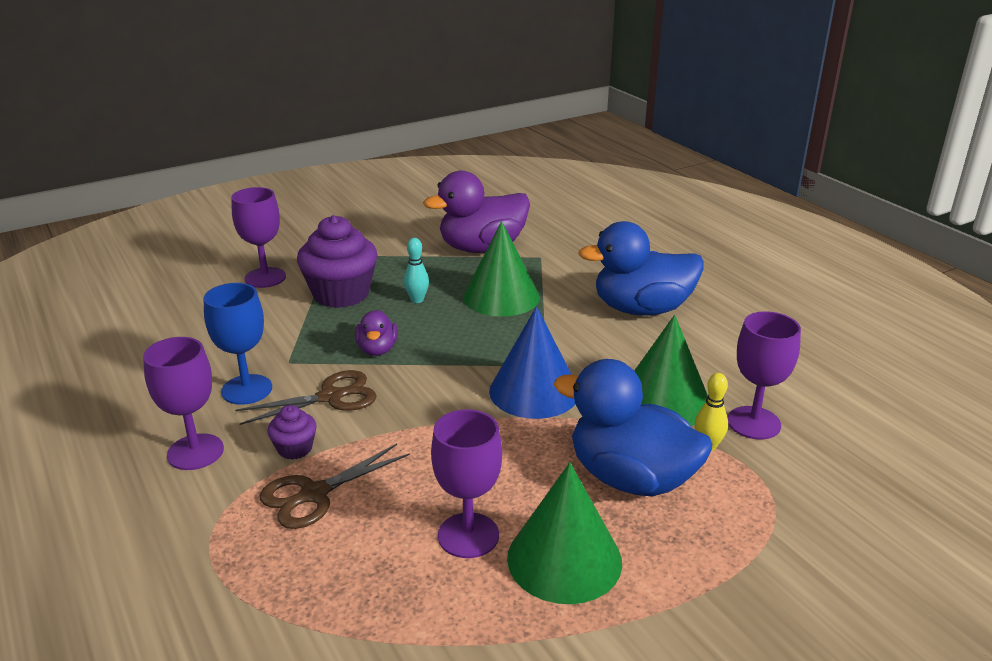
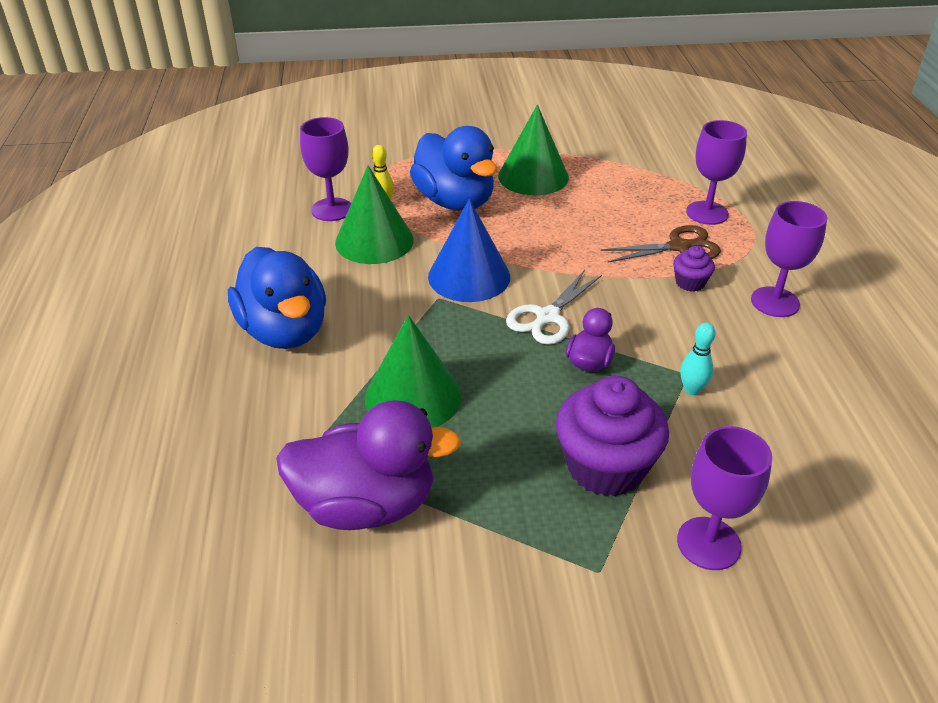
camera: 155 degrees left, 10 degrees up
(247, 389) = (732, 351): blue goblet -> none
(331, 397) = (651, 320): brown scissors -> none
(417, 300) = (513, 424): turquoise bowling pin -> turquoise bowling pin (692, 390)
(432, 375) = (547, 317): none -> white scissors
(468, 535) = (583, 200): purple goblet -> purple goblet (707, 213)
(642, 309) = (285, 331): blue duck -> blue duck turned 45 degrees clockwise

